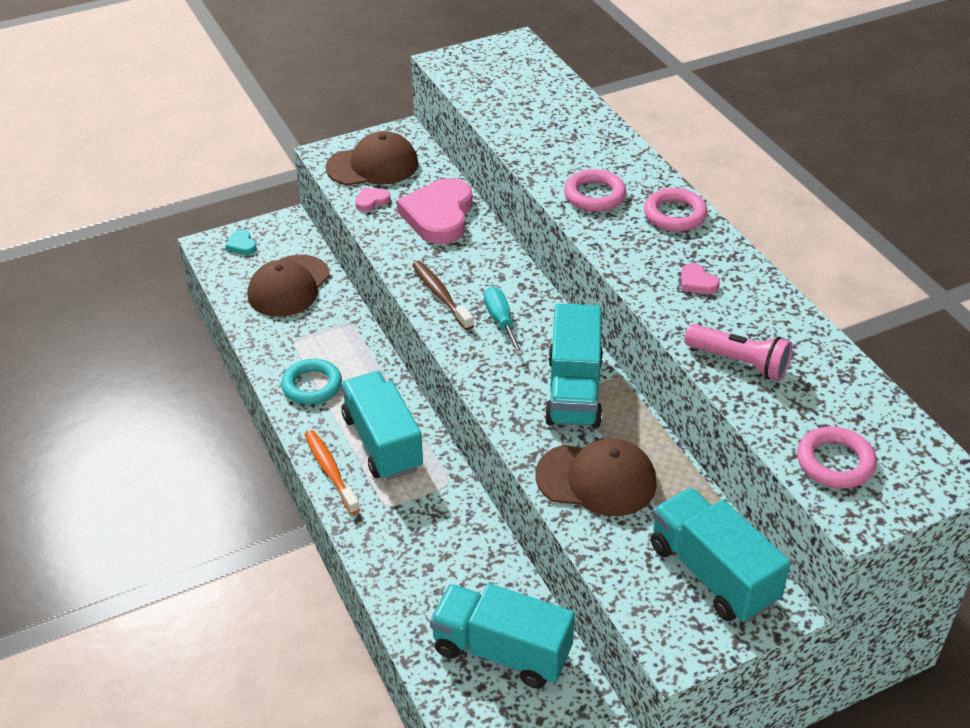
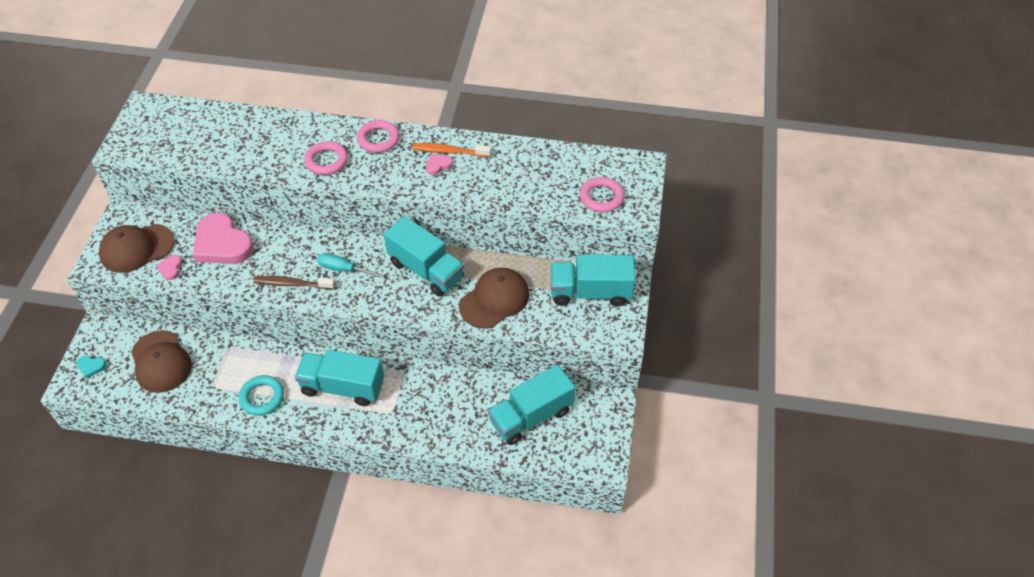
camera: 55 degrees left, 10 degrees up
(330, 471) = (340, 425): orange toothbrush -> orange toothbrush (449, 151)
(373, 166) = (137, 248): brown cap -> brown cap turned 135 degrees counterclockwise
(697, 282) = (438, 165): pink heart -> pink heart turned 150 degrees clockwise
(739, 362) = (509, 188): pink flashlight -> none

